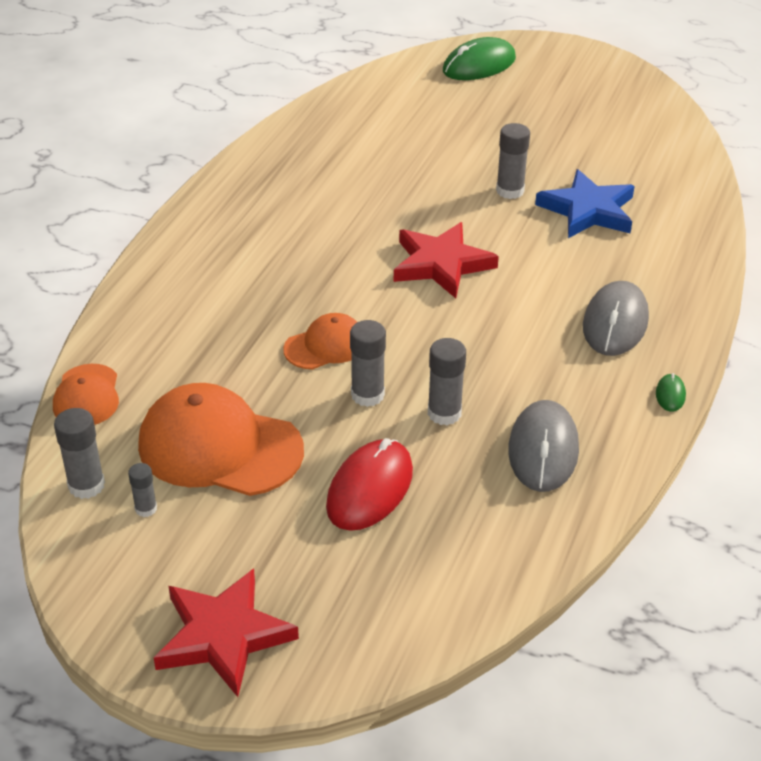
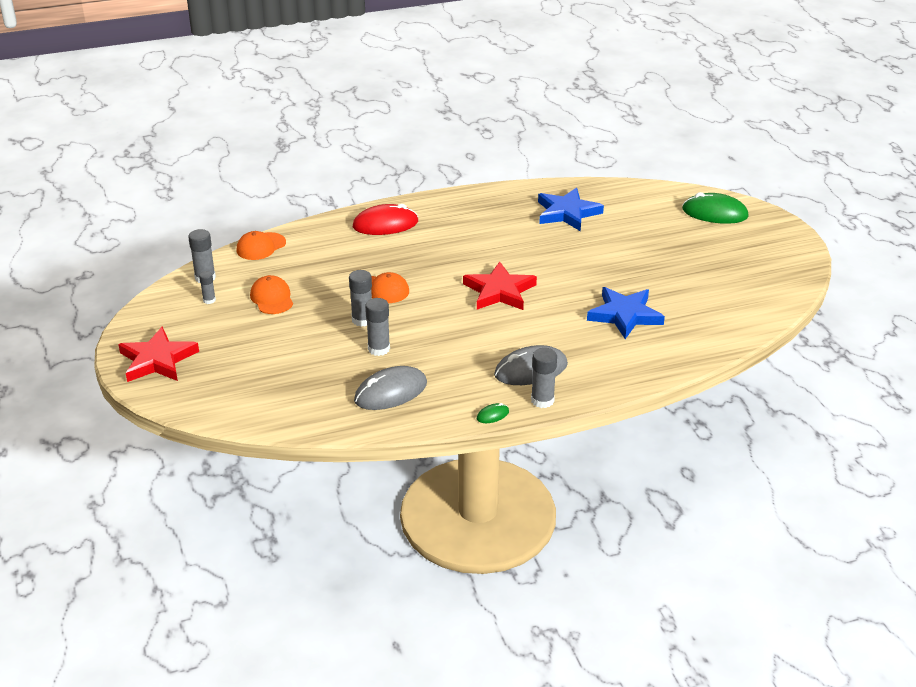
camera: 50 degrees right, 5 degrees down
(219, 447) = (272, 298): orange cap -> orange cap, size x0.55
(354, 142) = (567, 213): none -> blue star
(370, 489) = (296, 353): red mouse -> red mouse (385, 224)
(510, 191) = (602, 281): grey glue stick -> grey glue stick (542, 400)

